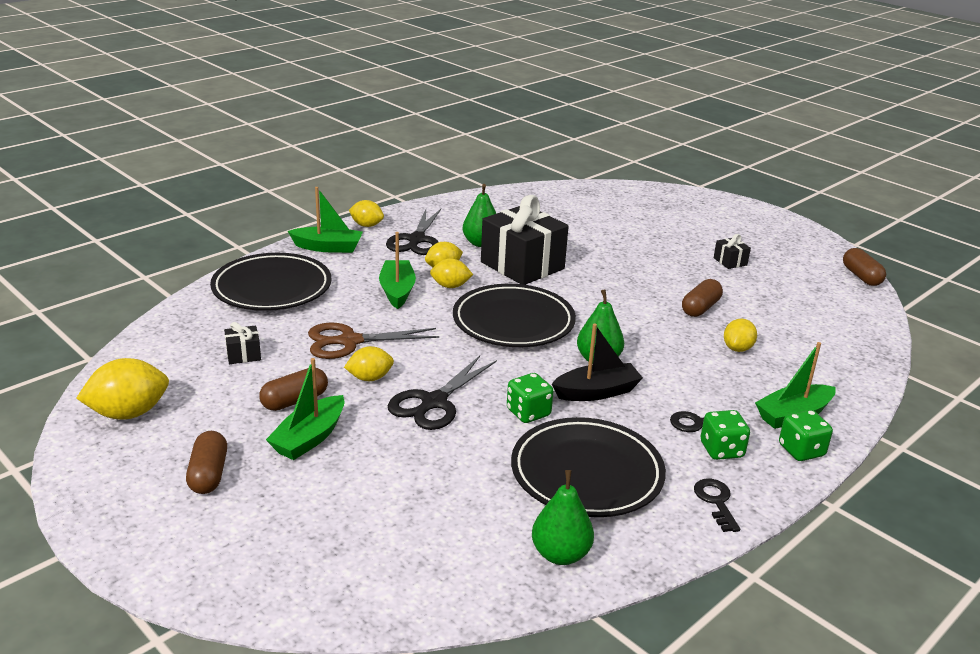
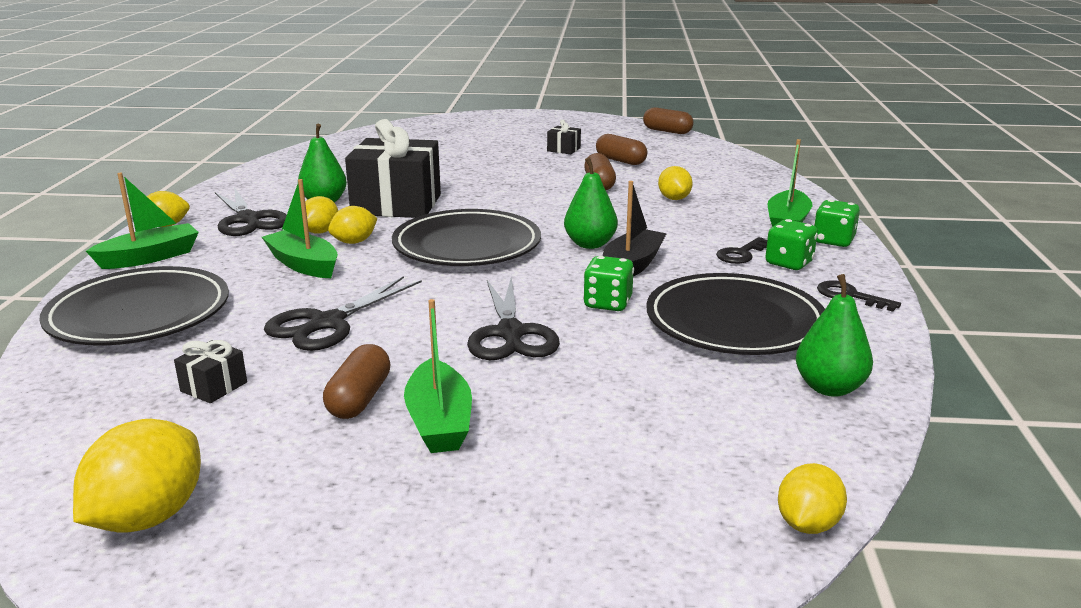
camera: 40 degrees left, 5 degrees down
(209, 474) = (382, 517): brown capsule -> brown capsule (620, 161)
(350, 341) = (327, 323): brown scissors -> black scissors
(370, 378) = (408, 343): yellow lemon -> yellow lemon (807, 524)

